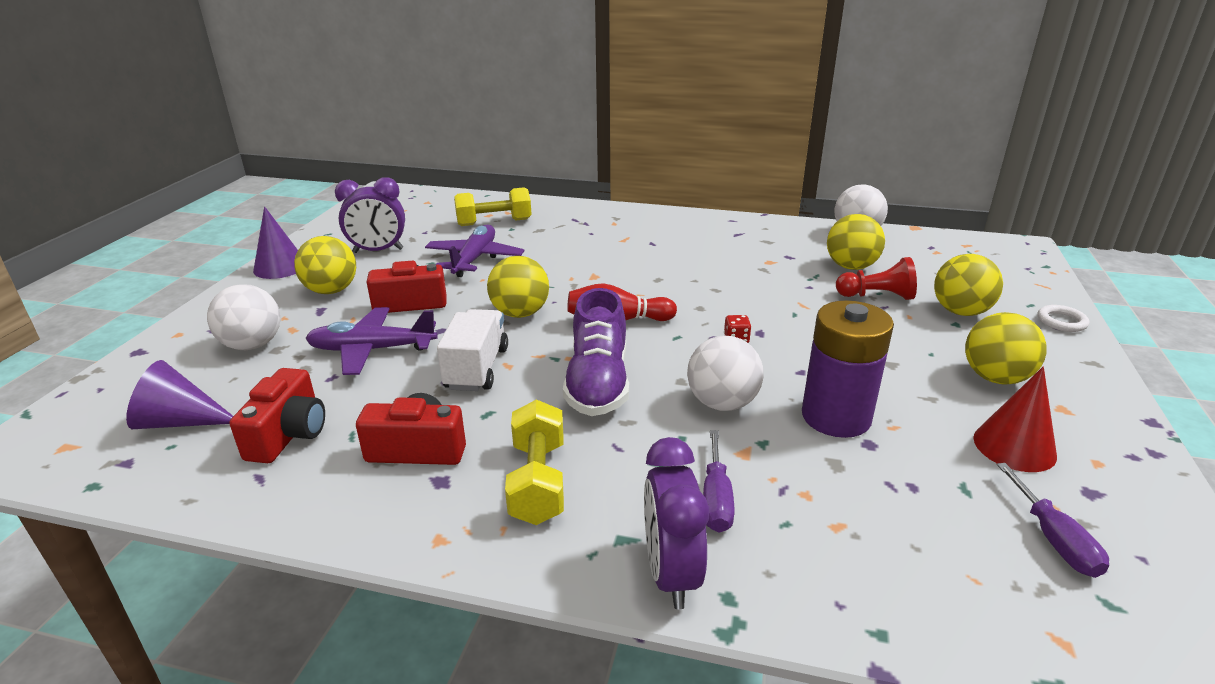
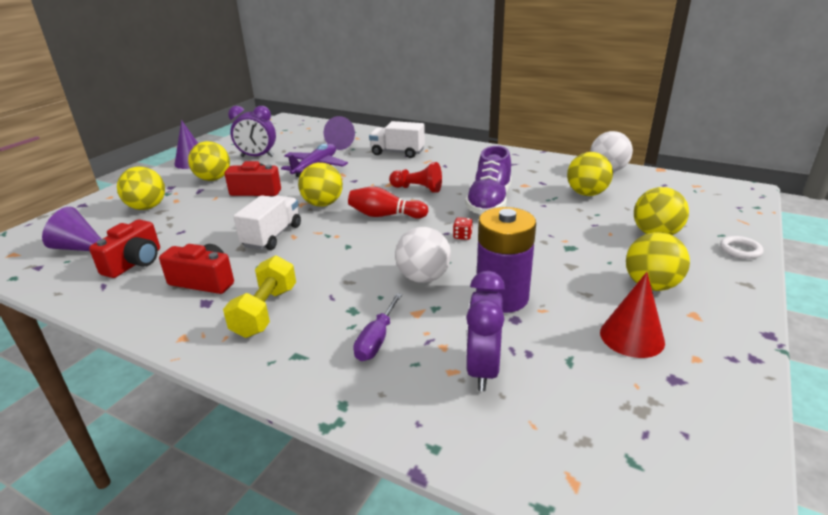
camera: 15 degrees right, 0 degrees up
(252, 345) = (147, 207): white ball -> yellow ball
(372, 350) = (215, 218): purple plane -> none
(494, 222) = (343, 144): yellow dumbbell -> purple cone
(577, 230) = (397, 152): none -> white truck
(598, 383) = (345, 254): purple shoe -> purple shoe (489, 202)
(671, 574) = (314, 383): purple clock -> purple clock (482, 369)
(876, 296) = (593, 216): red pawn -> red pawn (417, 189)
(1053, 539) = (617, 408): purple screwdriver -> none

